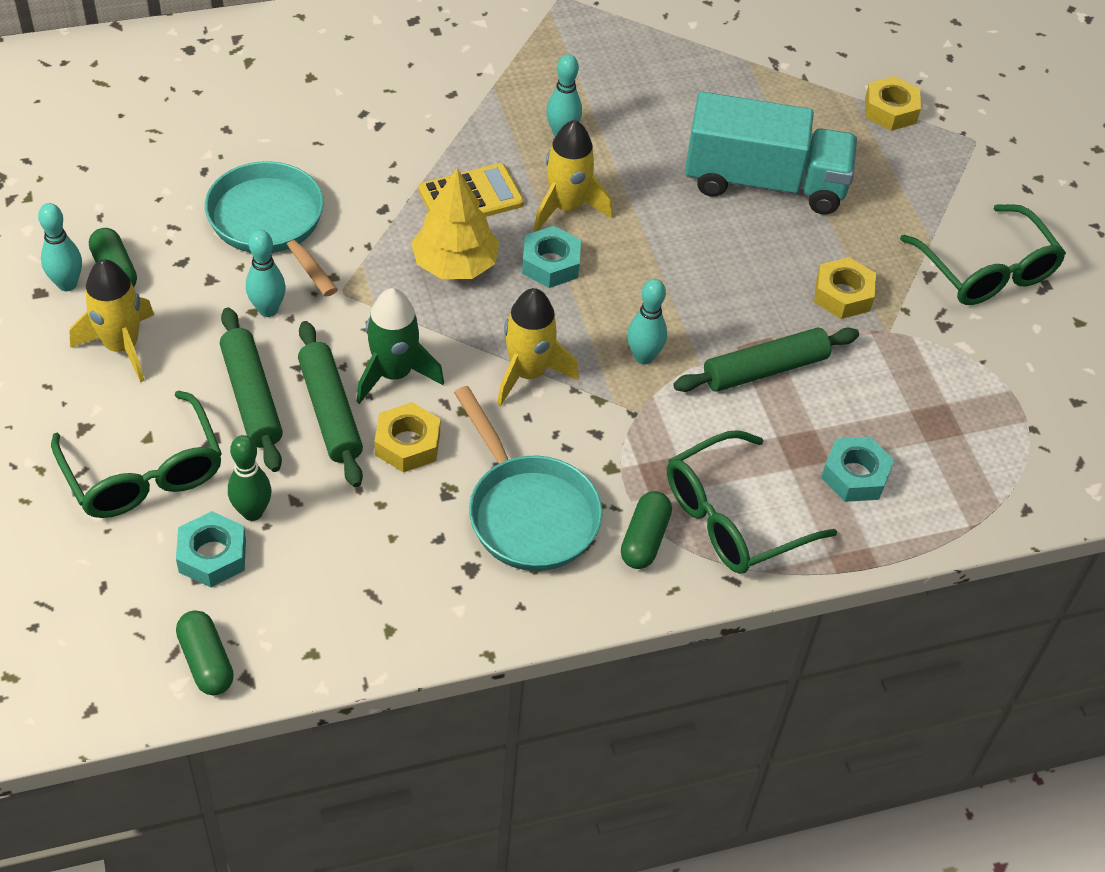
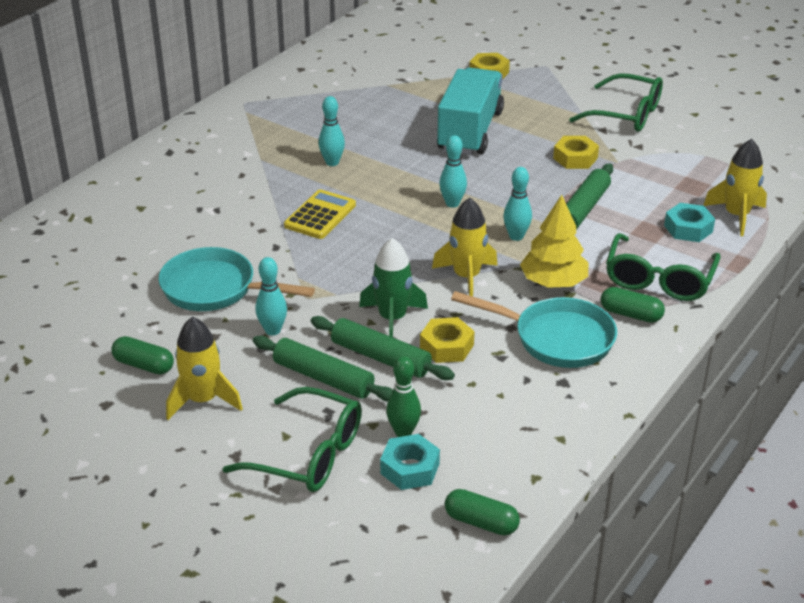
camera: 35 degrees left, 15 degrees down
(67, 284) = (119, 389): turquoise bowling pin -> turquoise bowling pin (452, 203)
(455, 264) = (355, 250): yellow tree -> yellow tree (553, 282)
(550, 264) = (408, 222): turquoise nut -> none
(566, 207) = (381, 193): yellow rocket -> yellow rocket (736, 216)
(644, 539) = (631, 314): green capsule -> green capsule turned 45 degrees counterclockwise
(764, 182) = (470, 131): turquoise truck -> turquoise truck turned 45 degrees counterclockwise

